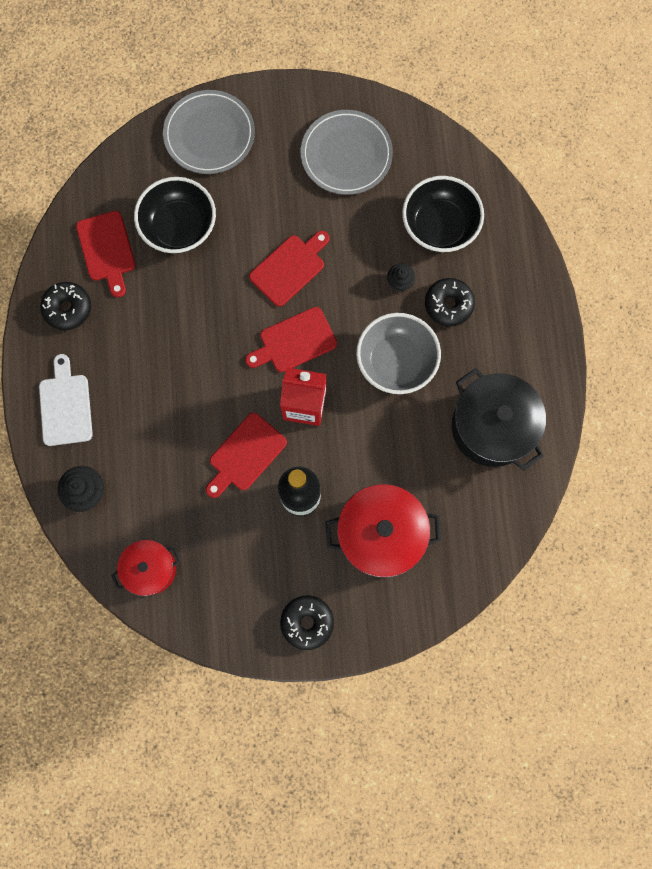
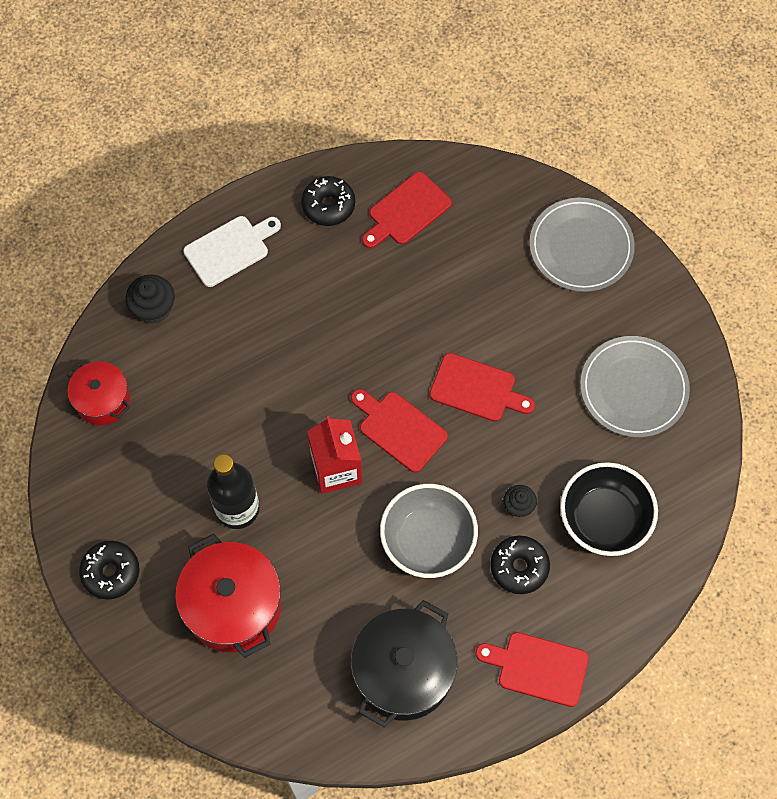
camera: 65 degrees right, 10 degrees down
(179, 227) = (465, 265): black bowl -> none
(245, 455) = (257, 436): red cutting board -> red cutting board (538, 668)

